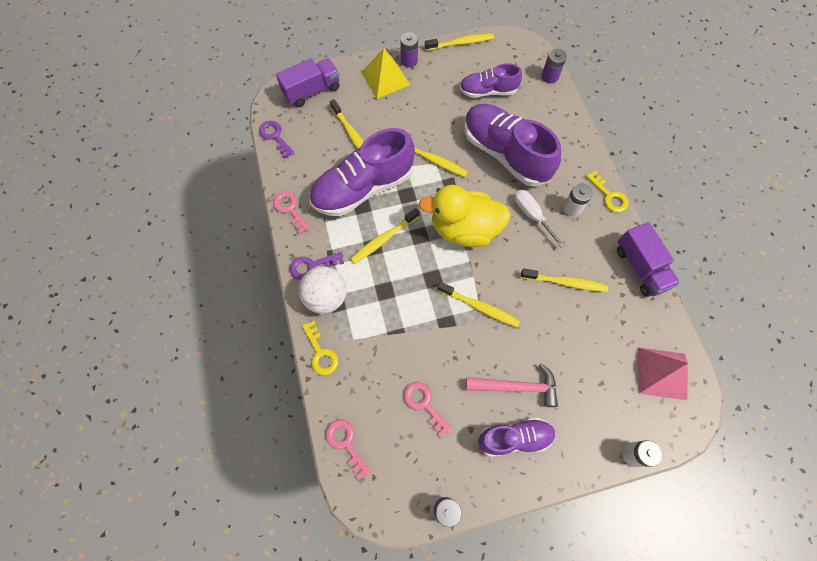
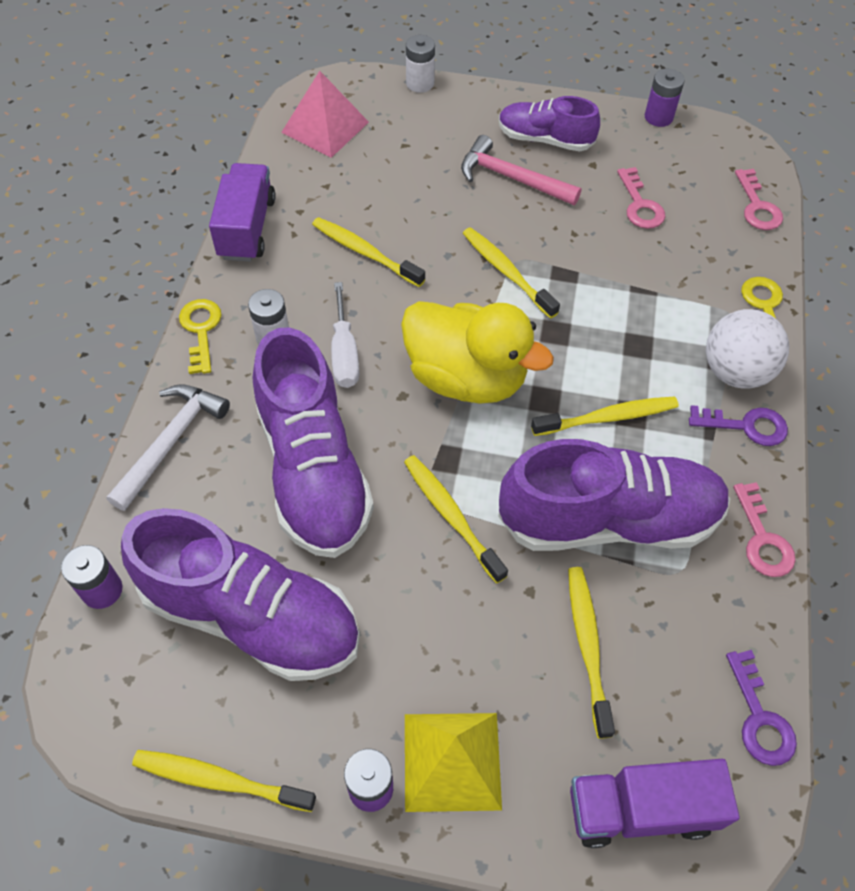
camera: 155 degrees left, 10 degrees down
(487, 91) = (252, 615): purple shoe -> purple shoe, size x1.74
(574, 139) = (171, 442): none -> white hammer

